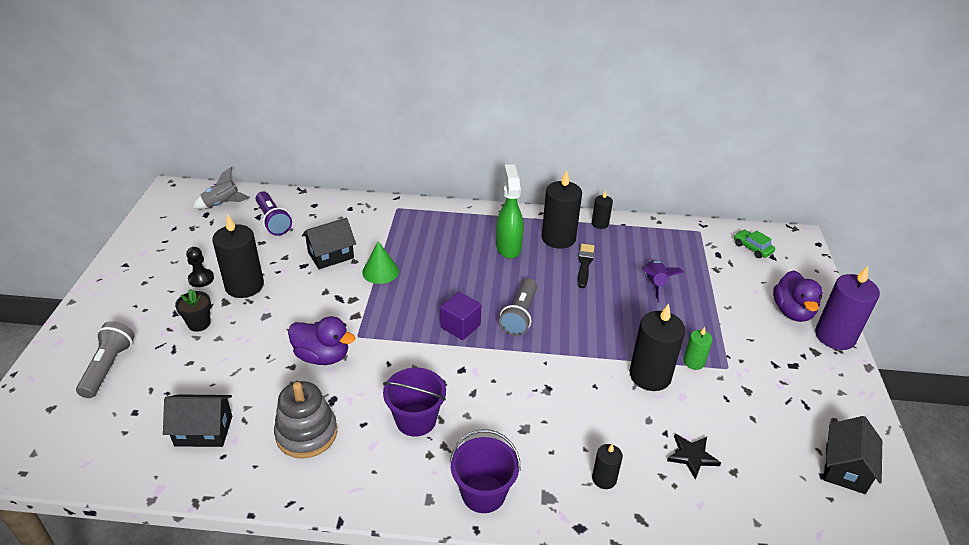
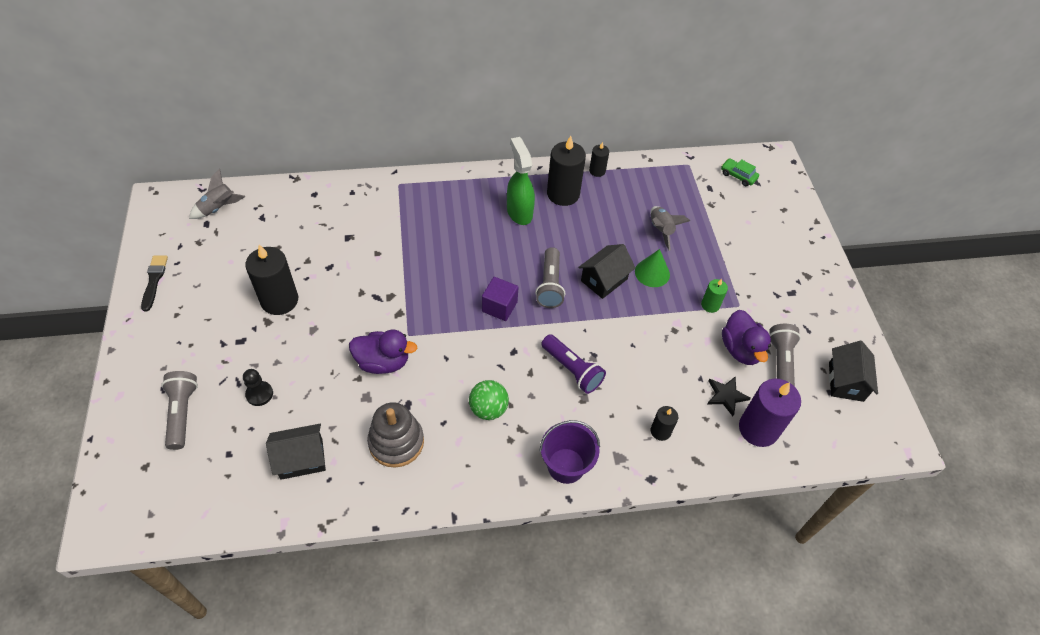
camera: 15 degrees left, 15 degrees up
(199, 323) = (251, 350): black flower pot -> none
(201, 279) = (233, 300): black pawn -> black pawn (259, 394)
(273, 221) = (279, 220): purple flashlight -> purple flashlight (572, 370)
(331, 255) = (352, 250): black house -> black house (604, 280)
(380, 271) = (406, 260): green cone -> green cone (652, 273)
(416, 420) = (488, 409): purple bucket -> green ball
(584, 264) = (594, 219): black brush -> black brush (154, 280)
(650, 375) = (676, 326): black candle -> none
(654, 284) = (661, 230): purple rocket -> grey rocket
(766, 434) = (780, 363): none -> grey flashlight
(792, 311) = (782, 238): purple duck -> purple duck (741, 349)
(835, 336) = (821, 257): purple candle -> purple candle (758, 429)

